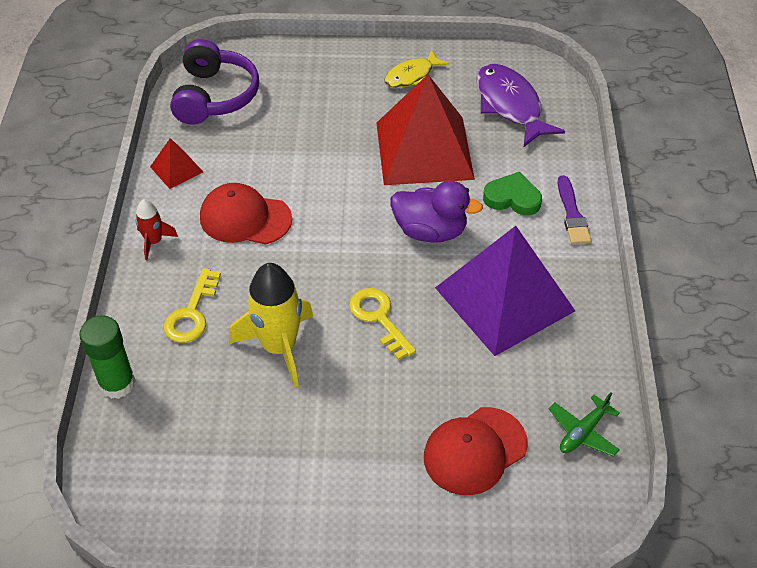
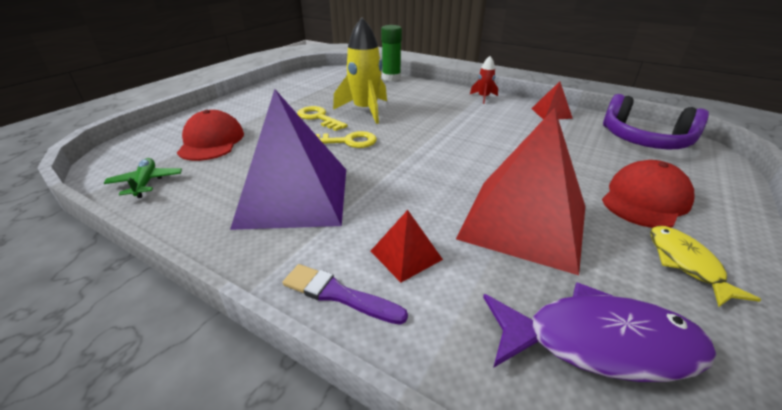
camera: 120 degrees right, 15 degrees down
(192, 313) = (417, 97): yellow key -> yellow key (319, 118)
(245, 218) = (484, 123): red cap -> red cap (645, 199)
(430, 231) = (406, 187): purple duck -> none
(512, 198) = (406, 255): green heart -> red pyramid

